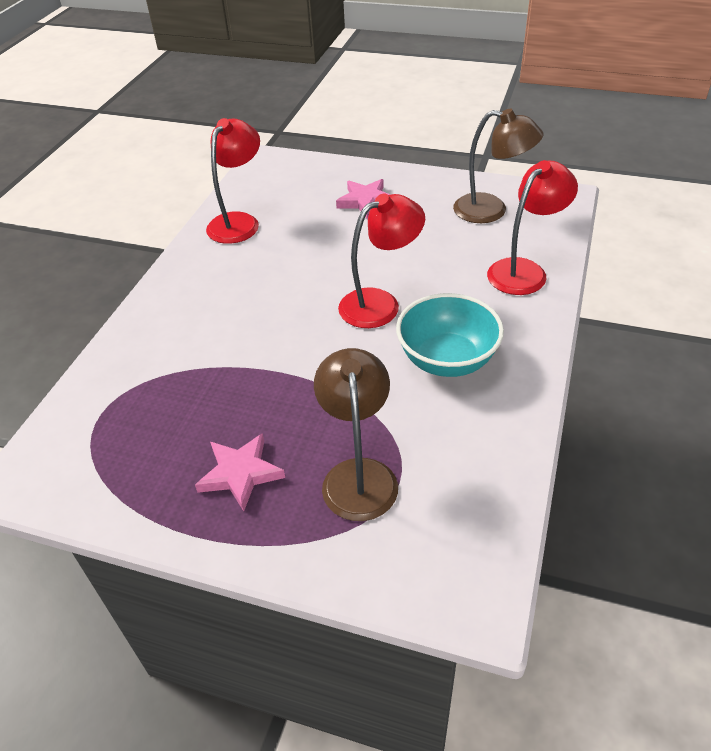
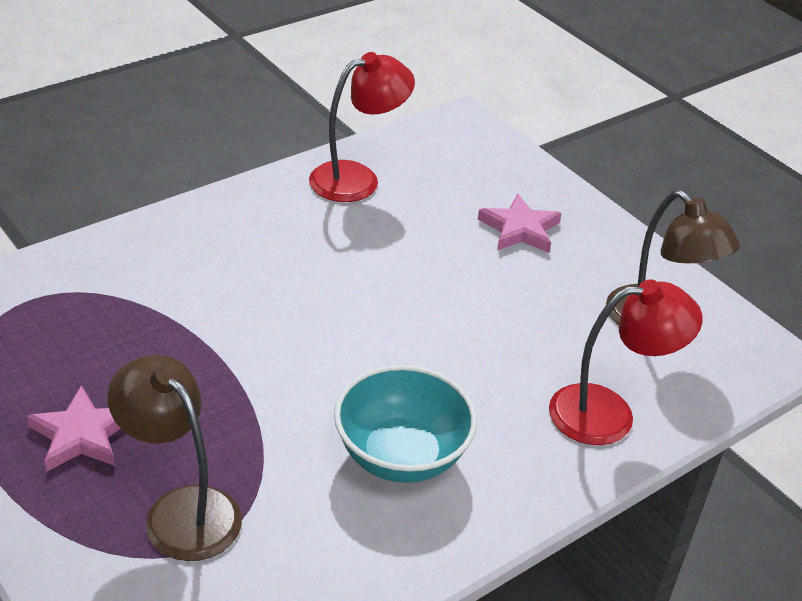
camera: 30 degrees right, 5 degrees down
(358, 475) = (181, 510): brown lamp -> brown lamp turned 75 degrees counterclockwise
(380, 303) = (402, 352): red lamp -> none

